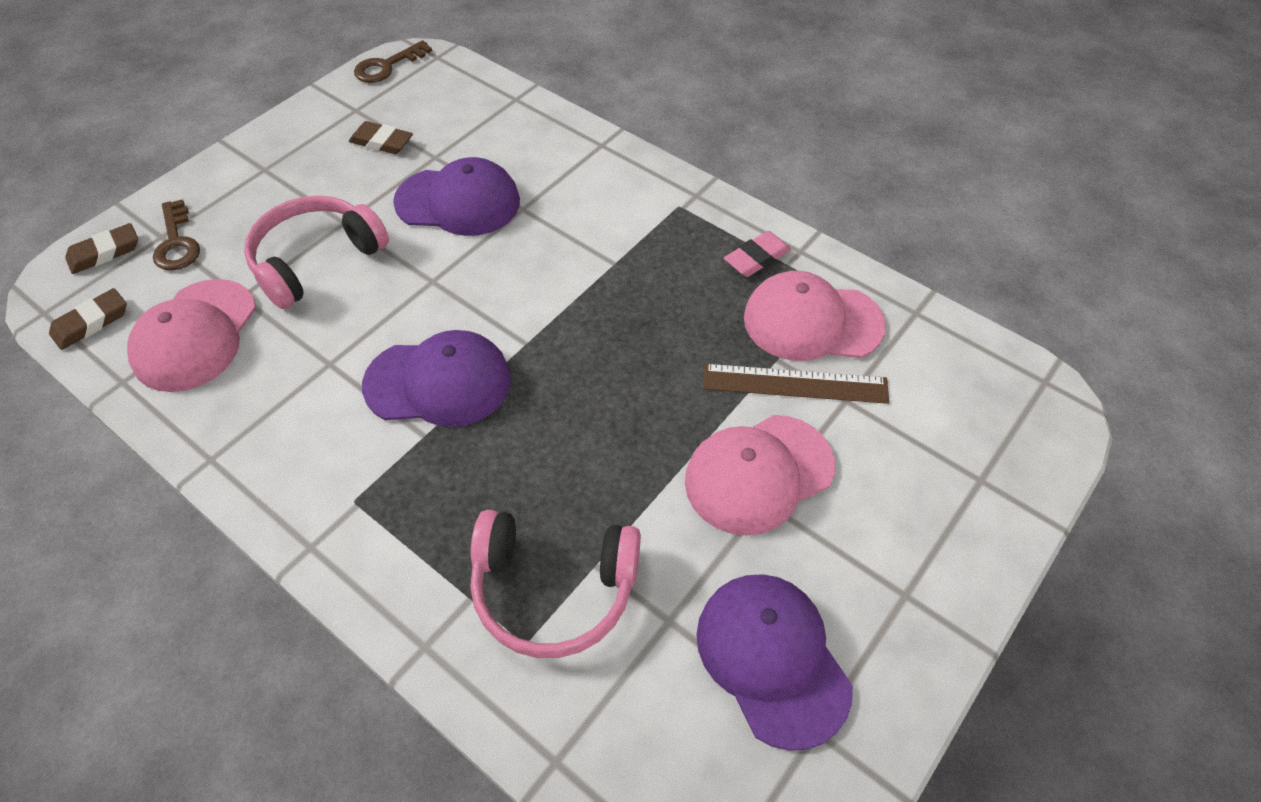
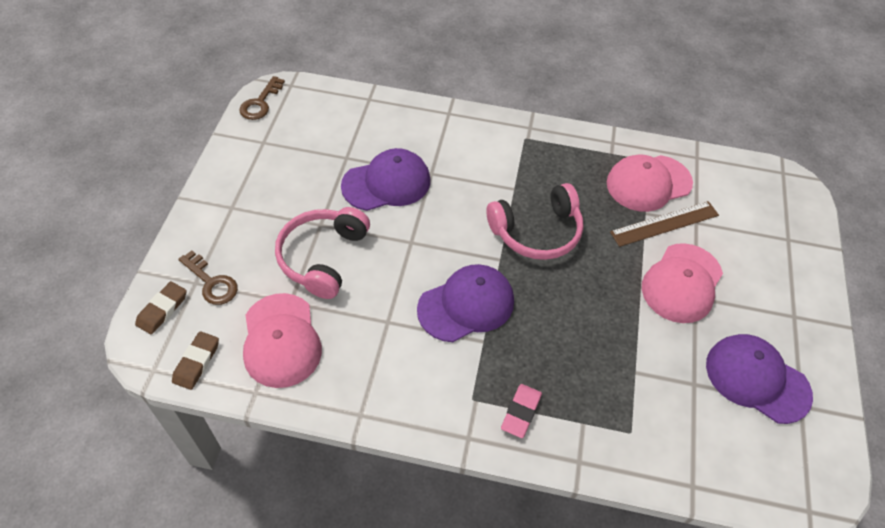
camera: 30 degrees left, 0 degrees up
(381, 142) = (301, 159): brown eraser -> none
(553, 590) = (624, 397): pink headphones -> pink headphones (537, 232)
(757, 257) = (592, 155): pink eraser -> pink eraser (521, 412)

